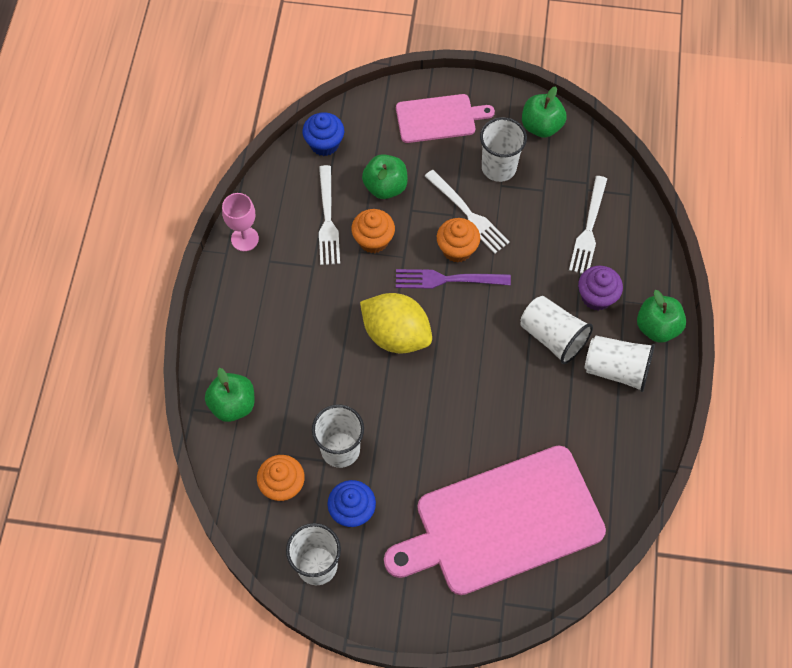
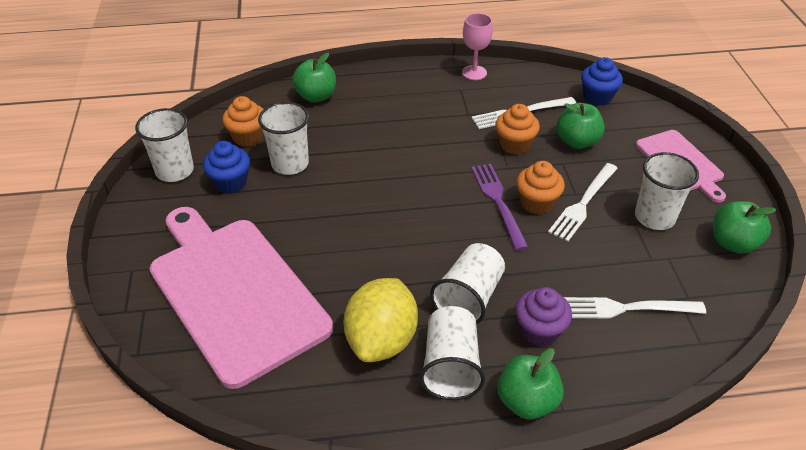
camera: 75 degrees right, 20 degrees down
(396, 334) = (420, 177): yellow lemon -> yellow lemon (381, 340)

